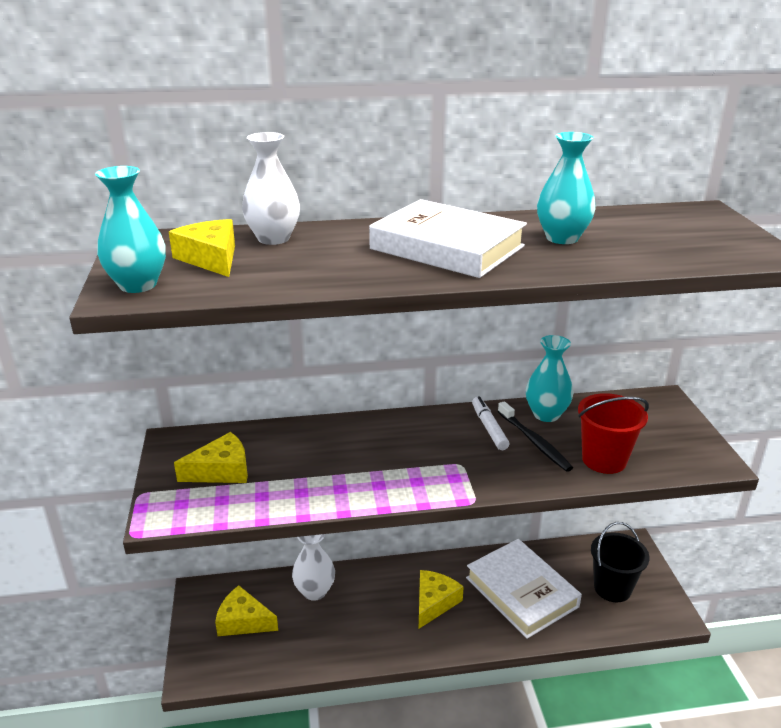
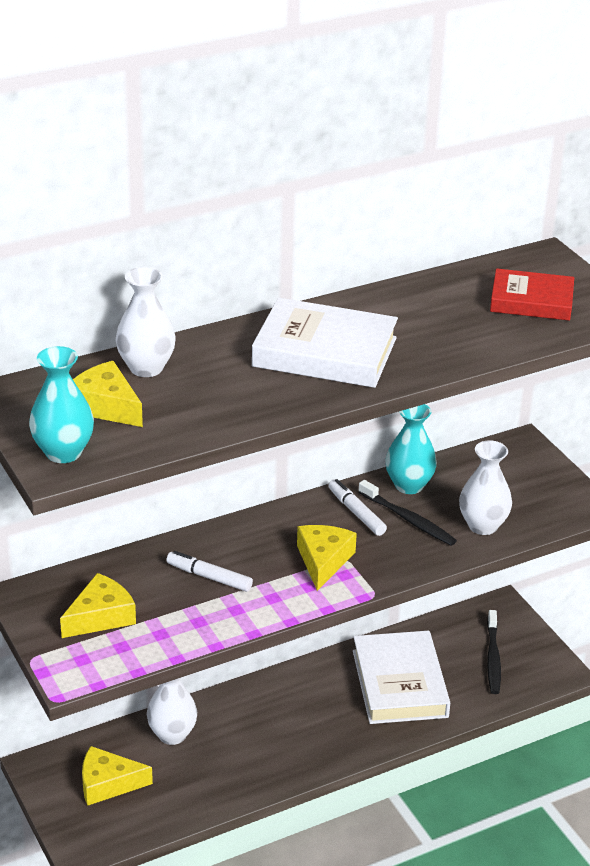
camera: 20 degrees left, 5 degrees up
(332, 456) = (209, 577): none -> white marker
(434, 602) = (310, 715): yellow cheese -> yellow cheese (323, 561)
(521, 592) = (399, 683): white book -> white book turned 45 degrees clockwise
(562, 238) = (426, 320): turquoise vase -> none
(604, 460) = (482, 525): red bucket -> white vase
(612, 588) = (493, 658): black bucket -> black toothbrush
(678, 236) = (531, 301): none -> red book

